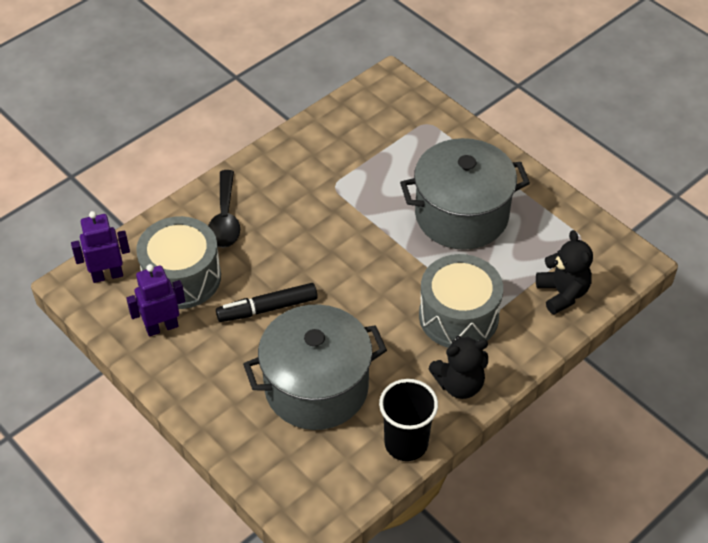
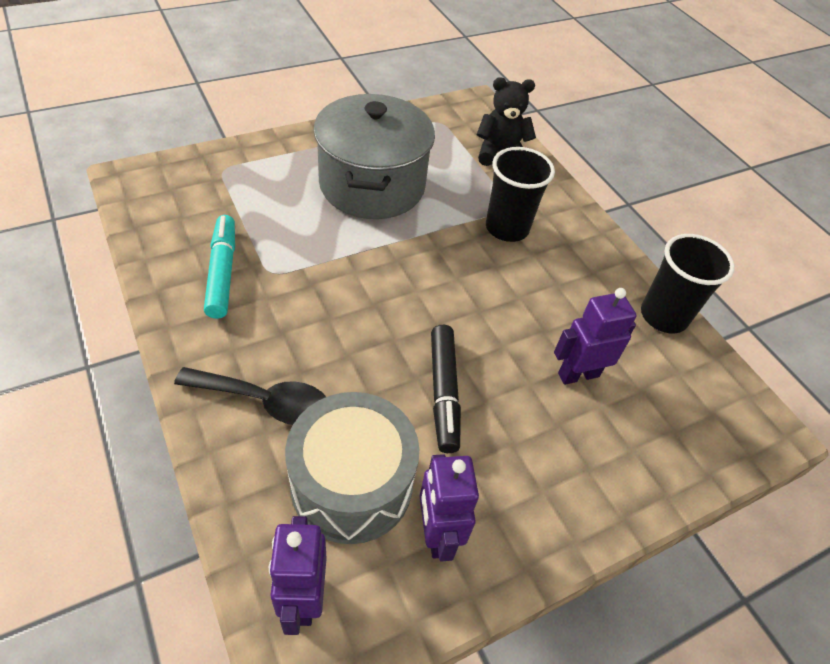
camera: 80 degrees left, 0 degrees up
(316, 387) = (578, 374): grey pot -> purple robot
(321, 161) = (222, 272): none -> turquoise marker
(458, 316) = (507, 228): grey drum -> black cup
(459, 384) = (594, 253): black teddy bear -> none

